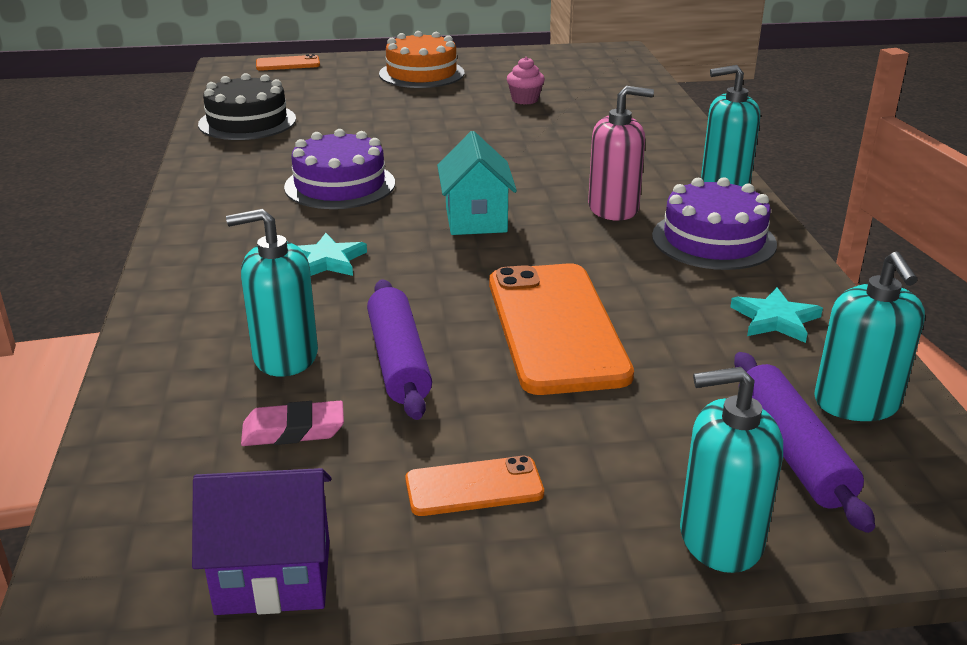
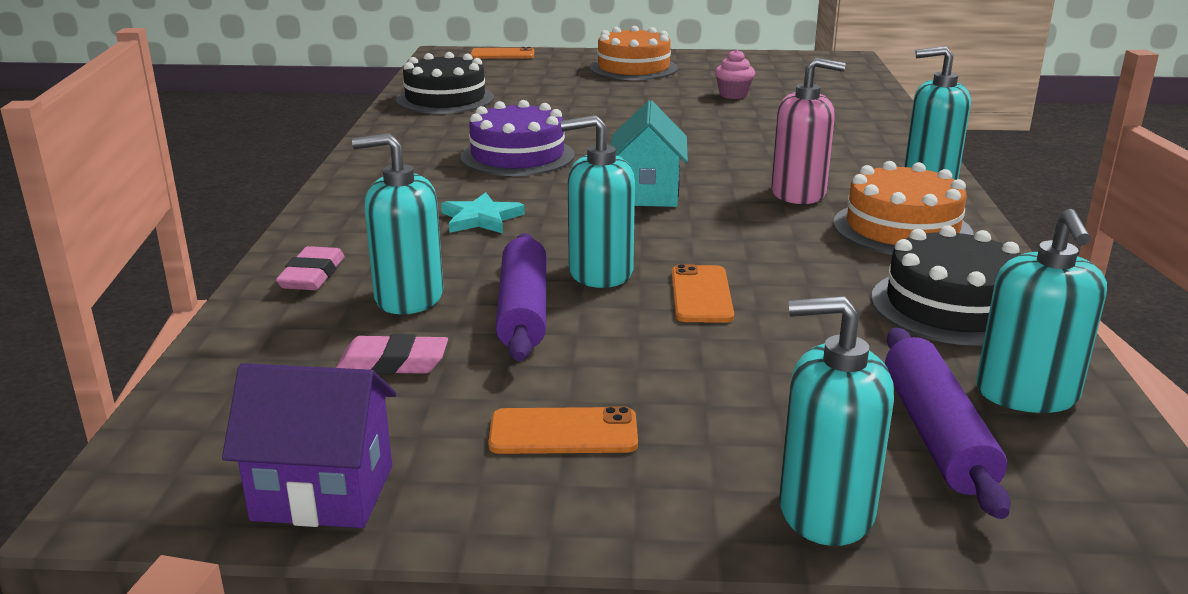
camera: 10 degrees right, 5 degrees down
(182, 340) = (312, 275): none -> pink eraser
(457, 312) = (600, 272): none -> turquoise soap dispenser
(556, 327) = (701, 295): orange phone -> orange phone, size x0.48
(713, 240) = (902, 228): purple cake -> orange cake
(775, 319) = (952, 306): turquoise star -> black cake

